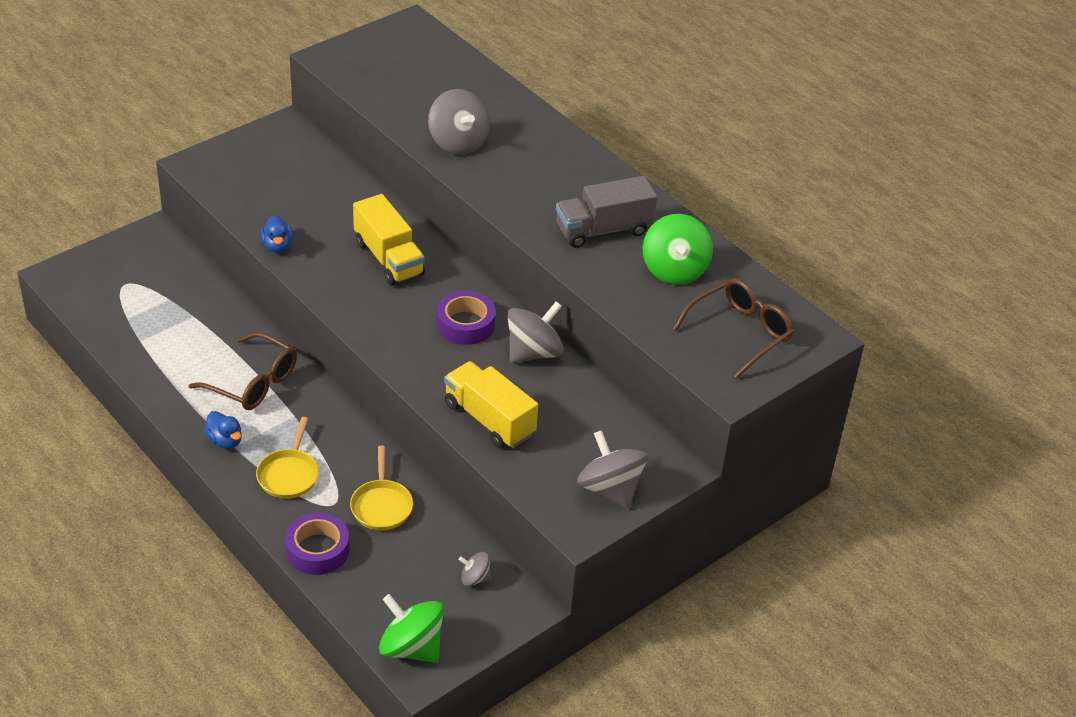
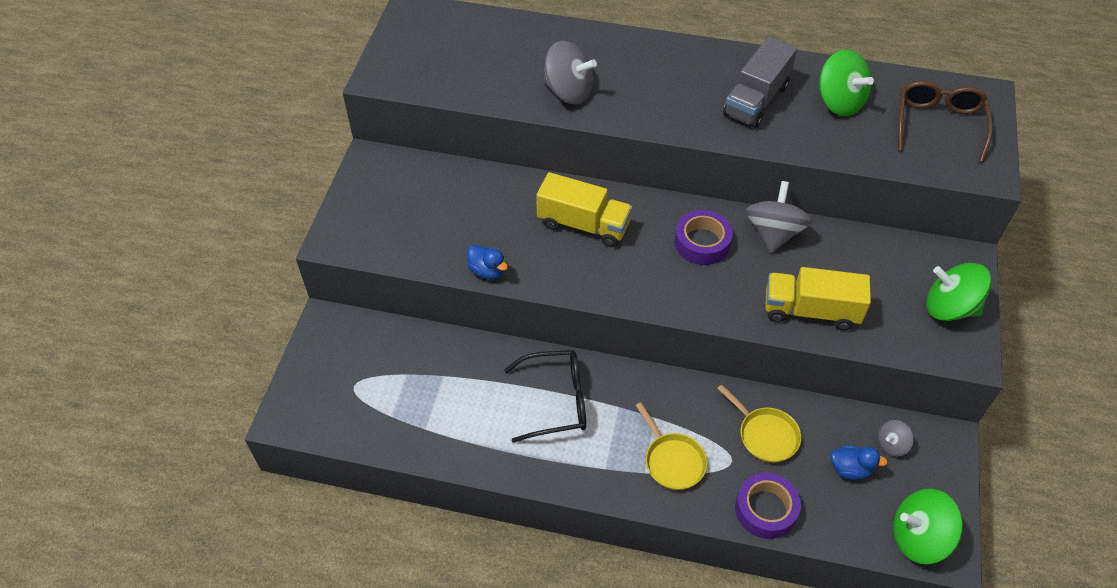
camera: 35 degrees left, 10 degrees up
(225, 441) = (593, 469): blue duck -> blue duck (850, 469)
(253, 383) = (556, 401): brown glasses -> black glasses
(610, 489) = (949, 307): grey spinning top -> green spinning top

